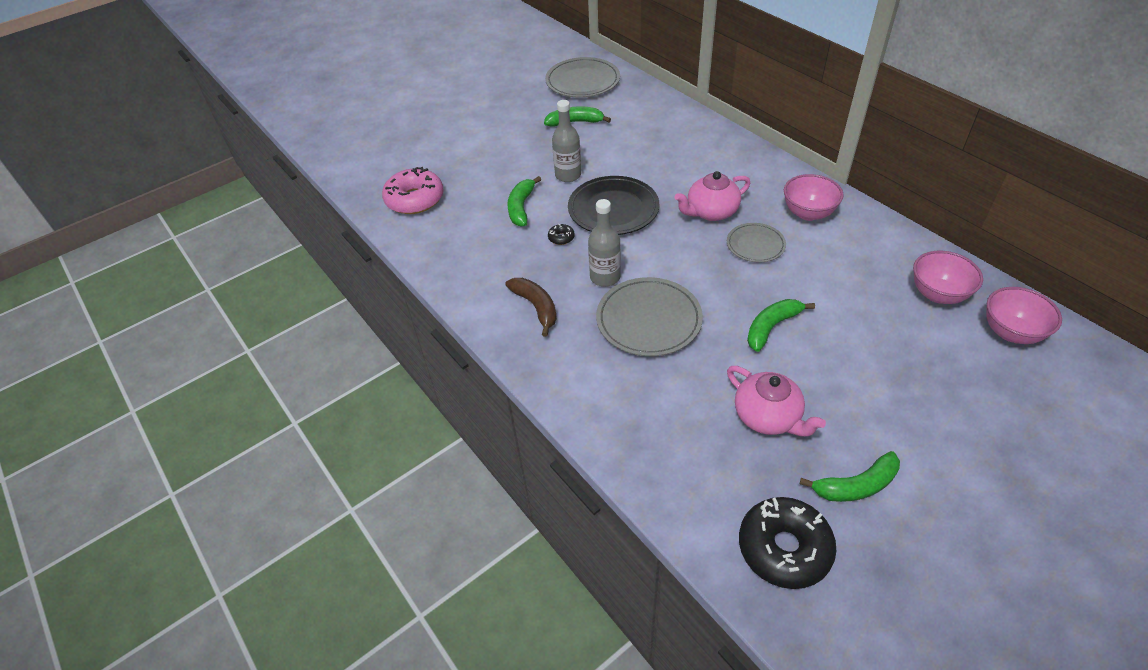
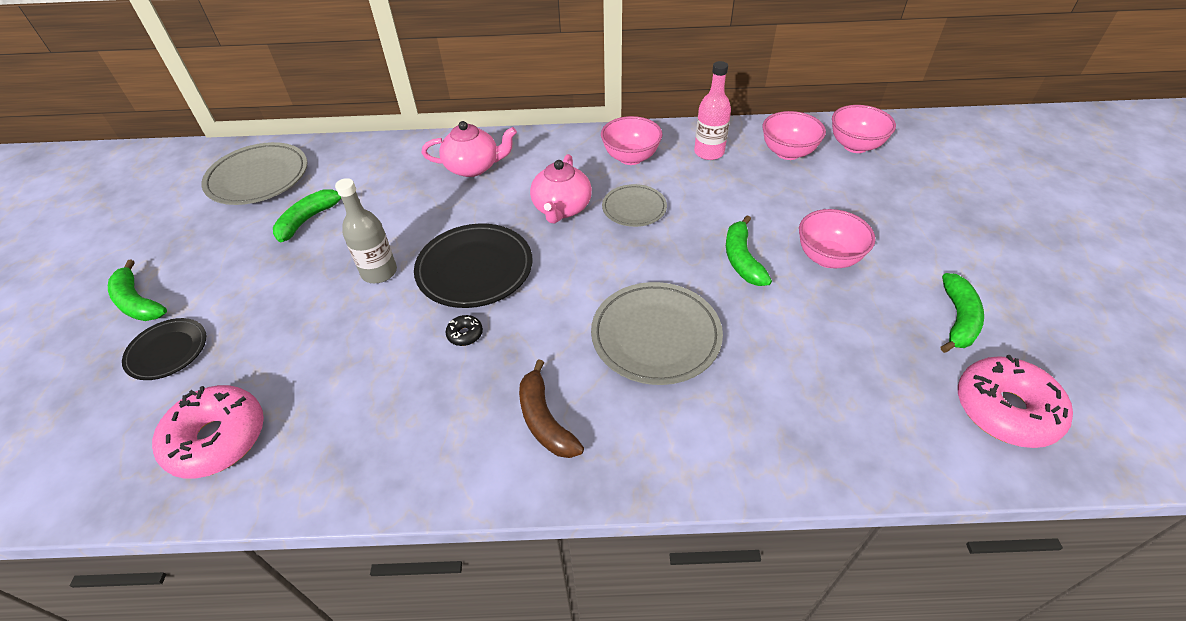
camera: 55 degrees left, 0 degrees up
(443, 146) = (167, 351): none -> black plate
(521, 207) = (375, 340): green banana -> green banana (138, 302)
(536, 307) = (545, 420): brown banana -> brown banana turned 120 degrees counterclockwise
(605, 277) = (563, 334): grey bottle -> none
(768, 417) = (846, 327): pink teapot -> pink teapot (473, 167)
(784, 548) = (1005, 410): black donut -> pink donut
(833, 375) = (828, 258): none -> pink bowl
(872, 249) = (709, 152): none -> pink bottle

